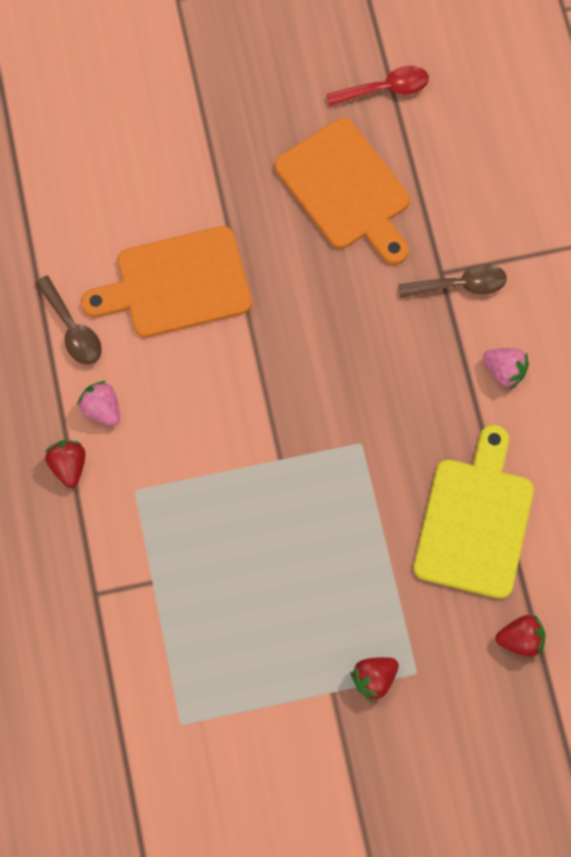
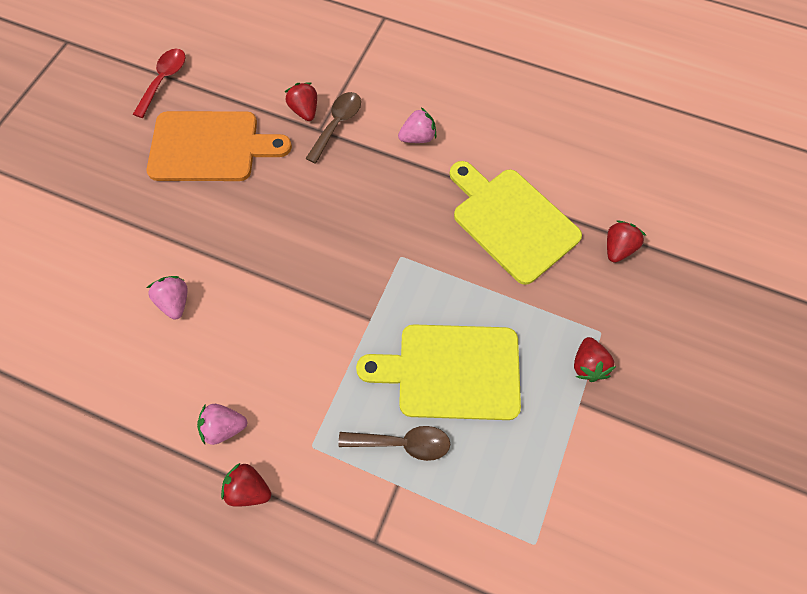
camera: 55 degrees left, 5 degrees down
(72, 329) = (139, 405): brown spoon -> brown spoon (402, 443)
(176, 284) = (175, 302): orange cutting board -> pink strawberry
(281, 562) = (451, 371): none -> yellow cutting board
(452, 243) = (305, 110): none -> red strawberry

